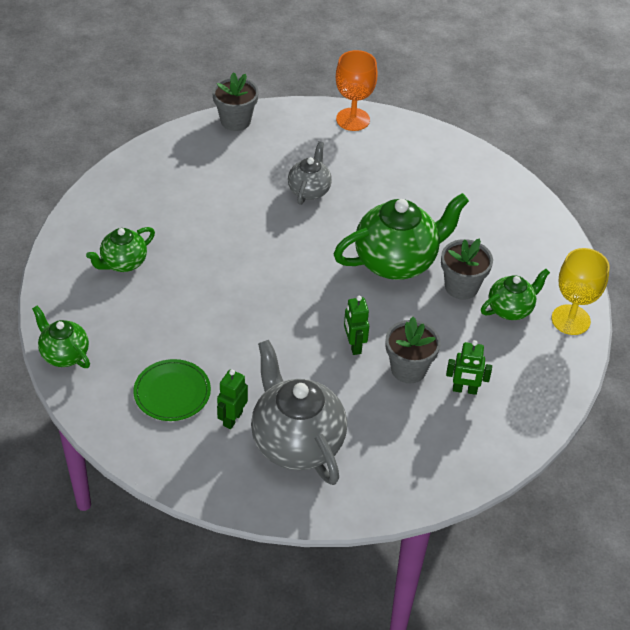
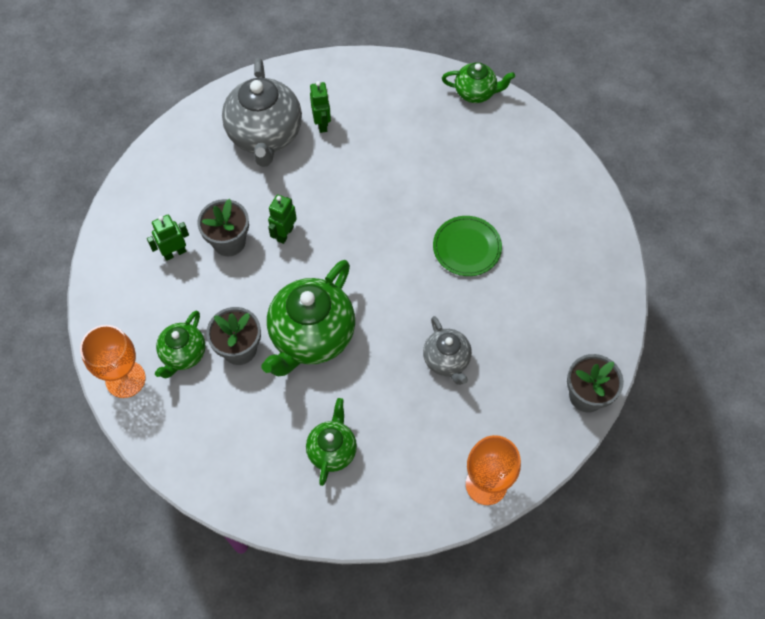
camera: 145 degrees right, 15 degrees up
(123, 263) = (516, 184): green teapot -> green teapot (332, 450)
(172, 392) = (379, 115): green plate -> green plate (467, 247)
(296, 442) = (265, 136): grey teapot -> grey teapot turned 60 degrees clockwise
(354, 345) = (285, 234): green robot -> green robot turned 105 degrees counterclockwise
(570, 320) = (125, 379): yellow goblet -> orange goblet

